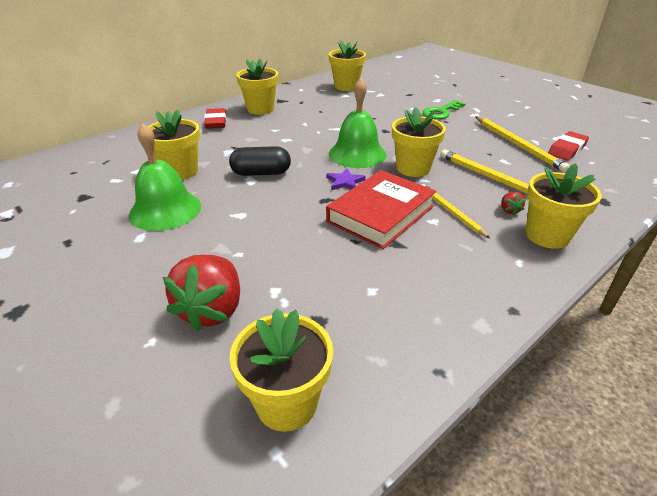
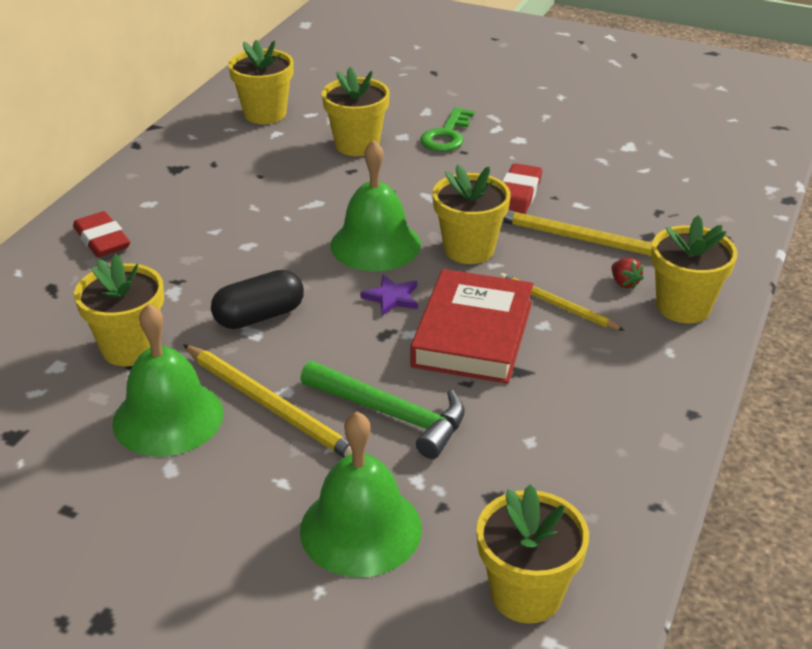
camera: 25 degrees left, 0 degrees up
(212, 310) = (361, 529): red strawberry -> green bell
(260, 109) = (156, 195): yellow flower pot -> yellow flower pot (357, 145)
(291, 245) = (391, 414): none -> green hammer
(517, 145) = (583, 173): yellow pencil -> yellow pencil (271, 406)
(567, 149) = (647, 165): red eraser -> red eraser (518, 195)

